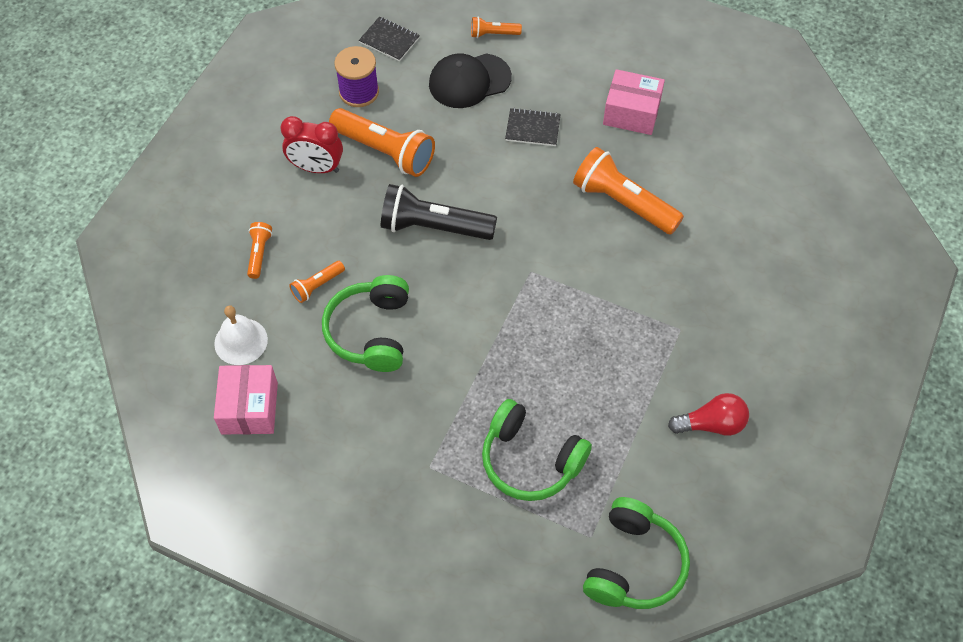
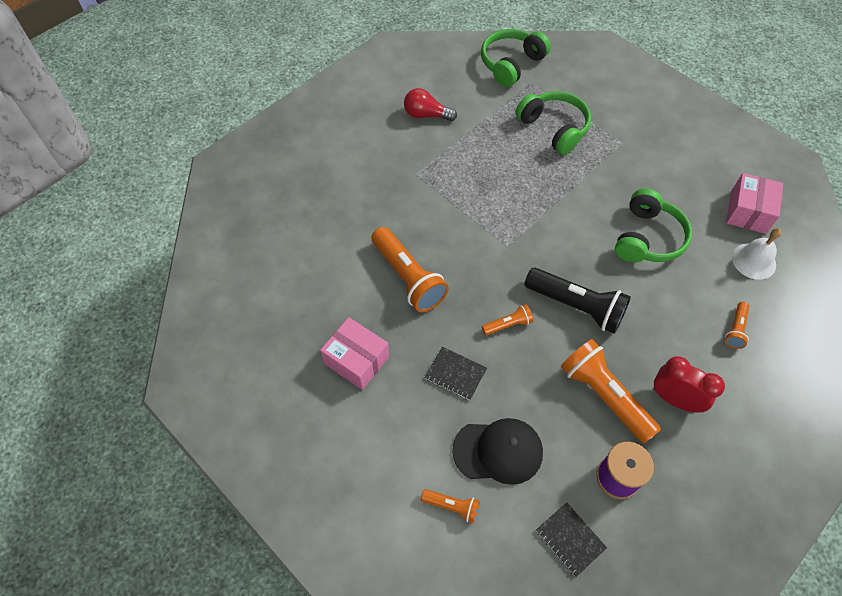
camera: 160 degrees left, 0 degrees up
(317, 286) = (686, 286): orange flashlight -> orange flashlight (508, 324)

